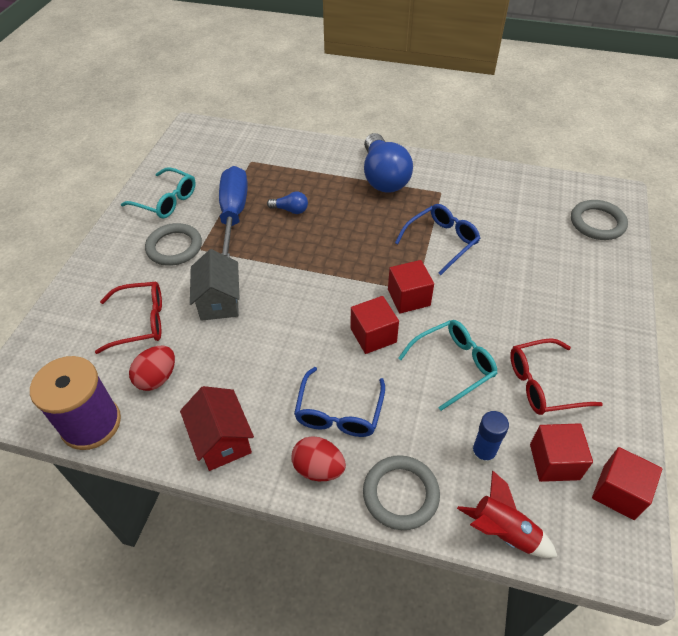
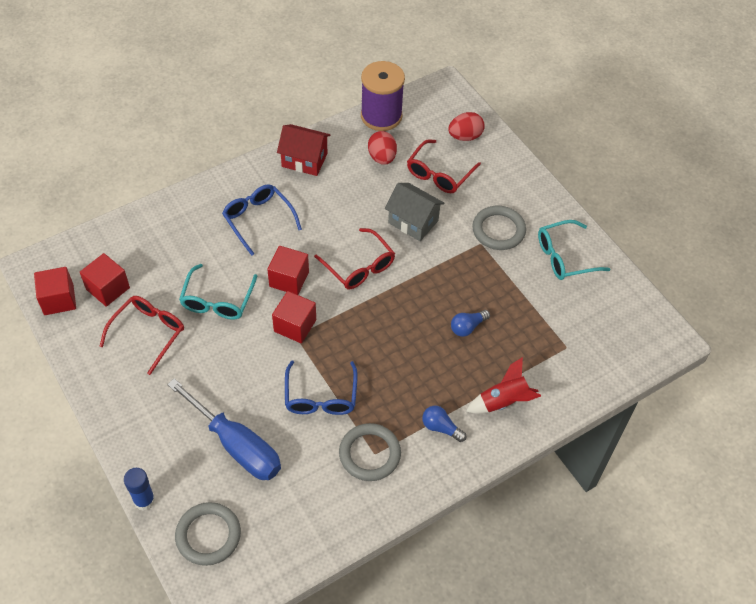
camera: 130 degrees right, 5 degrees up
(233, 213) = (502, 288): blue screwdriver -> blue screwdriver (236, 445)
(306, 301) = (359, 267): none -> red glasses
(318, 468) = (238, 187): red egg -> red egg (465, 136)
(383, 177) = (441, 427): blue light bulb -> blue light bulb, size x0.45
(400, 494) = (182, 208): grey ring -> grey ring (369, 454)
(483, 453) = (153, 262): blue glue stick -> blue glue stick (144, 500)
(503, 531) = (112, 232): red rocket -> red rocket (503, 401)

